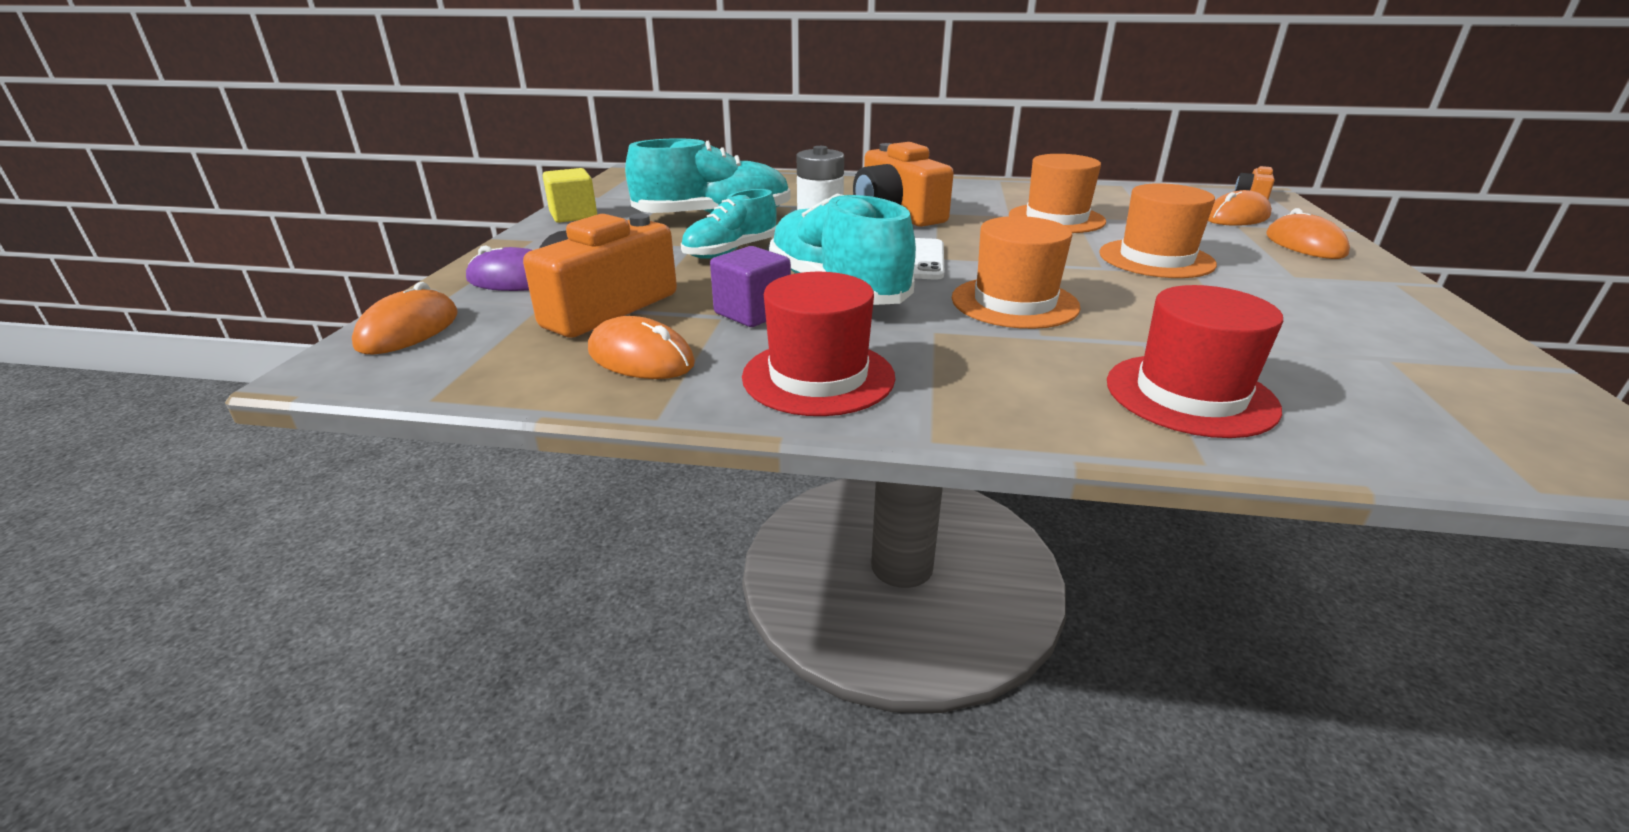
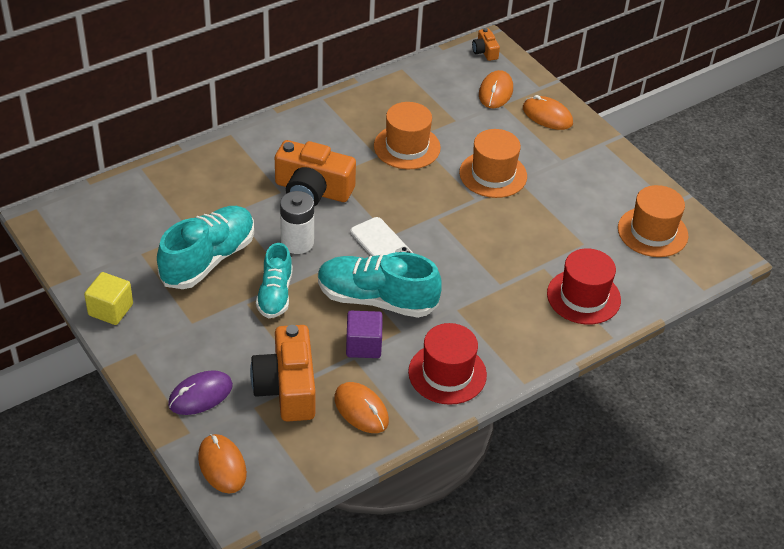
camera: 45 degrees left, 15 degrees up
(641, 357) = (361, 410): orange mouse -> orange mouse turned 60 degrees clockwise
(1014, 302) = (467, 262): orange hat -> orange hat (652, 232)

